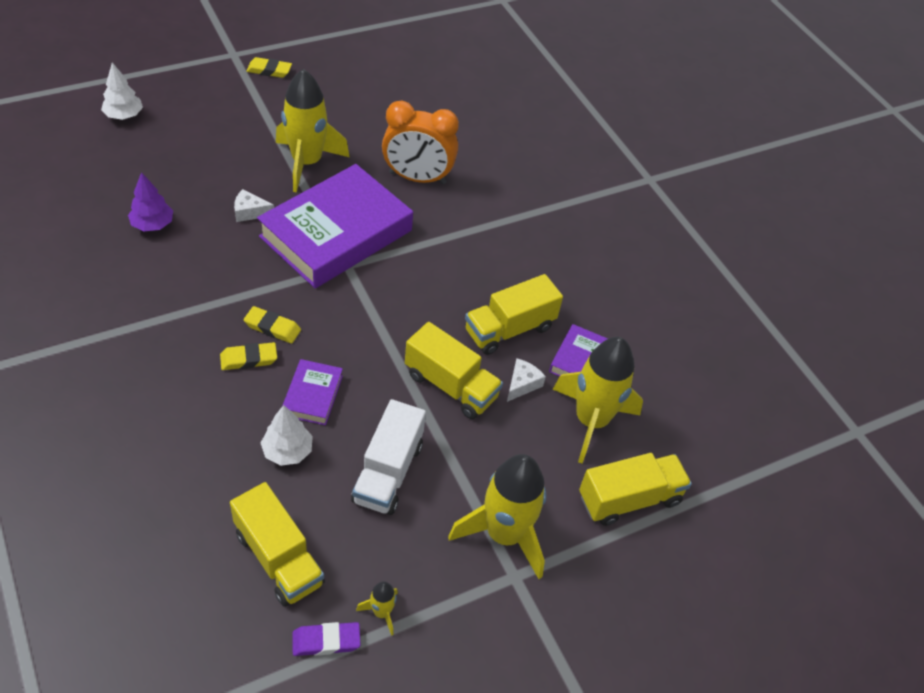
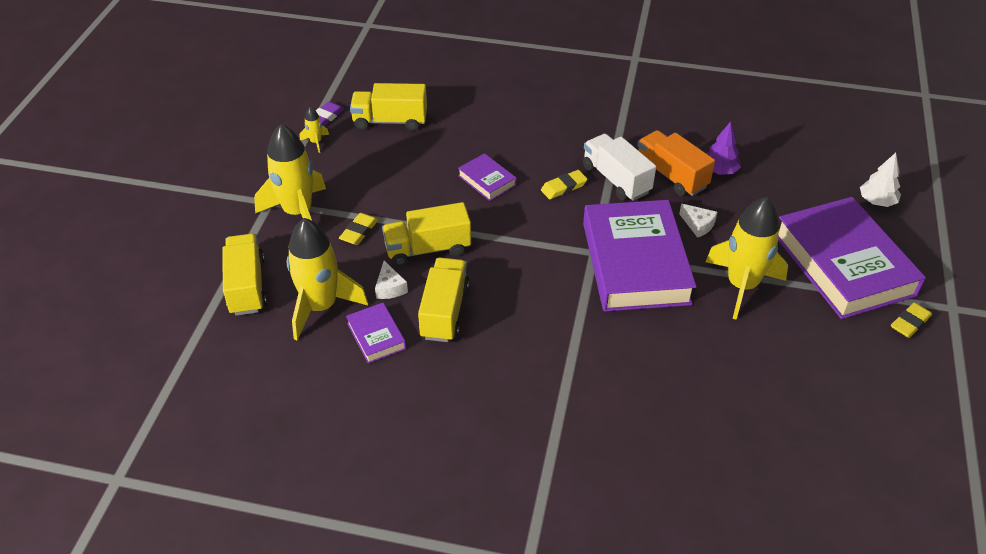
camera: 135 degrees right, 5 degrees down
(188, 255) = (671, 175): none -> orange truck
(229, 115) = (843, 264): none -> purple book
(249, 359) = (545, 166): yellow eraser -> yellow eraser (359, 231)
(250, 212) = (698, 225): white cheese -> white cheese turned 90 degrees clockwise
(287, 451) = (455, 152): white tree -> none
(388, 472) = (395, 186): white truck -> white truck (616, 179)
(417, 178) = (669, 352): orange clock -> none
(629, 499) = (247, 286): yellow truck -> yellow truck turned 150 degrees clockwise

